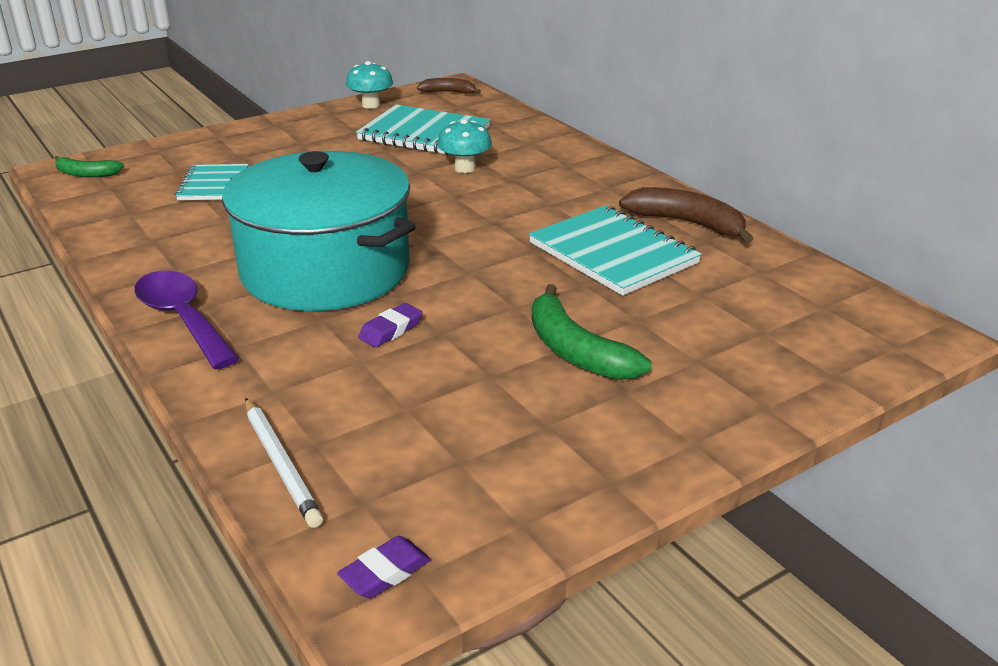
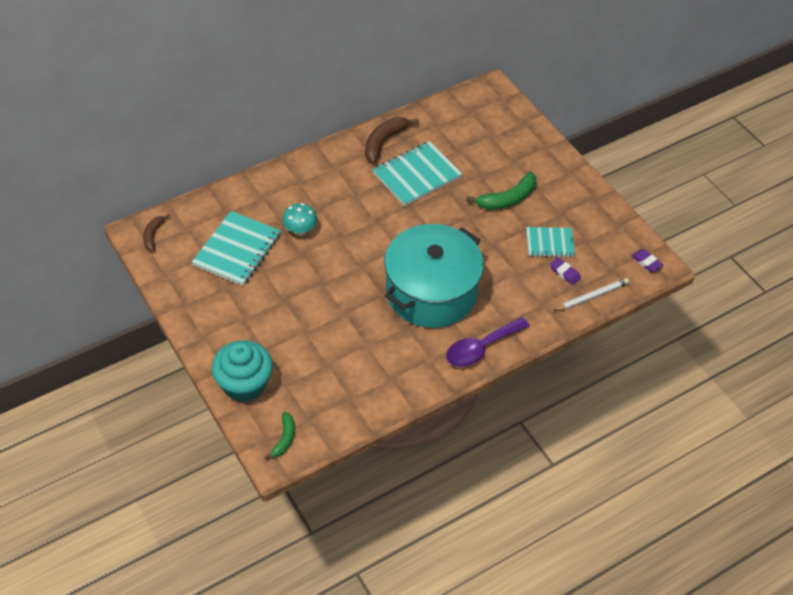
camera: 90 degrees left, 20 degrees up
(189, 148) = (244, 384): none -> turquoise cupcake
(213, 185) = (311, 359): turquoise notebook -> turquoise notebook (549, 243)
(371, 105) = (172, 281): turquoise mushroom -> none
(391, 330) = (491, 263): purple eraser -> purple eraser (564, 273)

